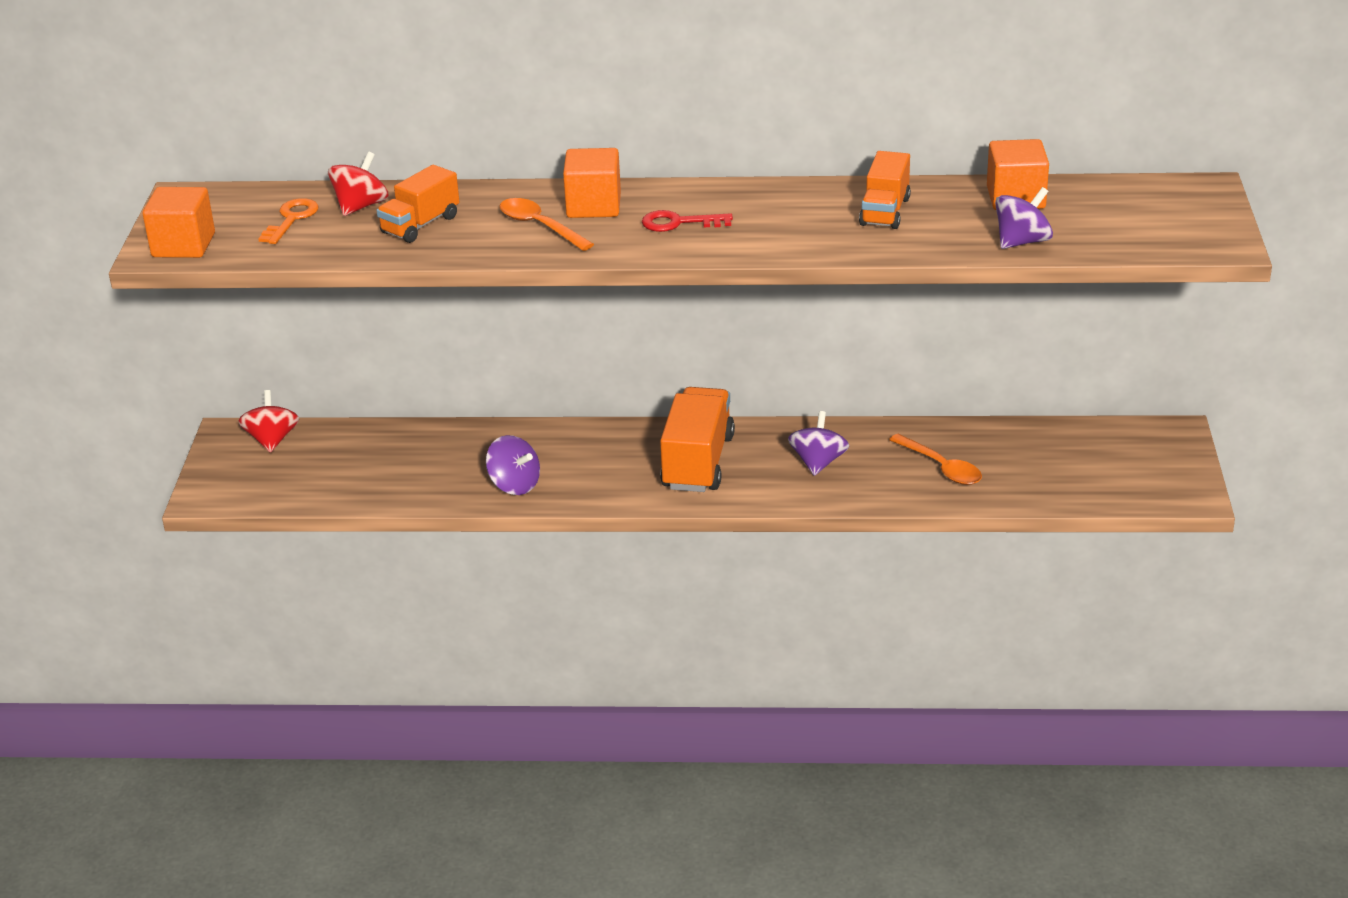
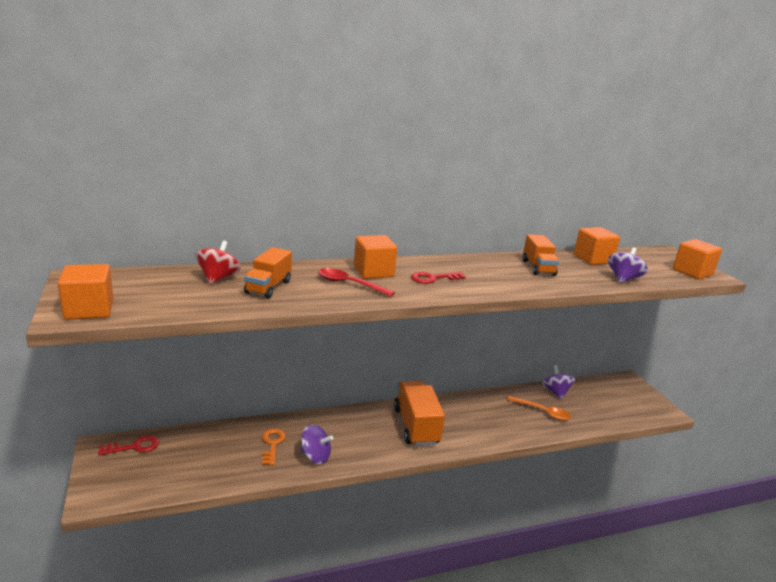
camera: 25 degrees left, 10 degrees down
(272, 440) = (134, 447): red spinning top -> red key
(291, 219) = (170, 288): orange key -> orange key (272, 444)
(540, 226) = (350, 284): orange spoon -> red spoon
(818, 462) = (480, 417): purple spinning top -> purple spinning top (555, 392)
(1188, 235) = (692, 272): none -> orange cube

